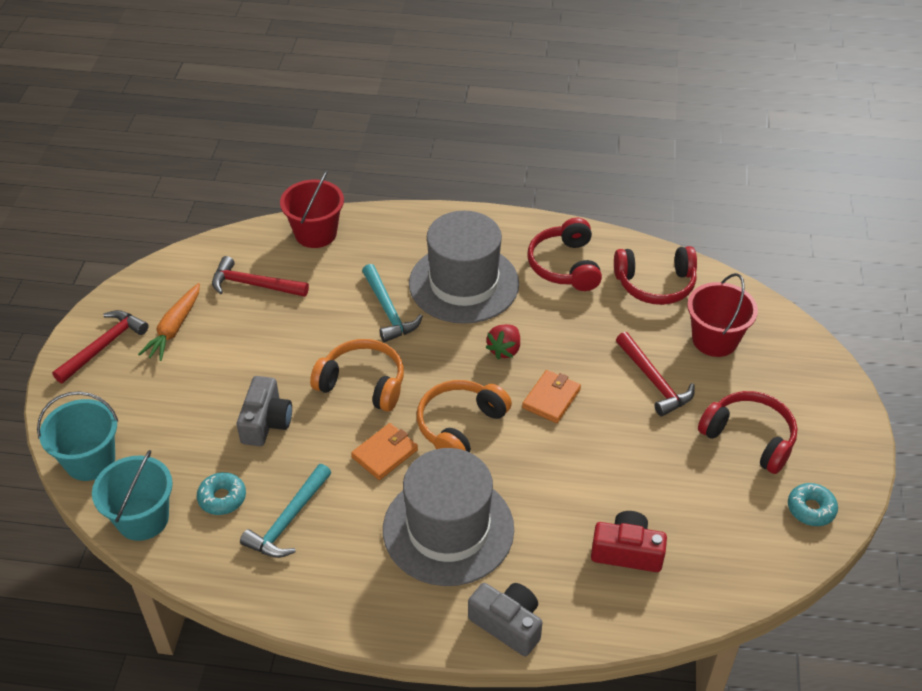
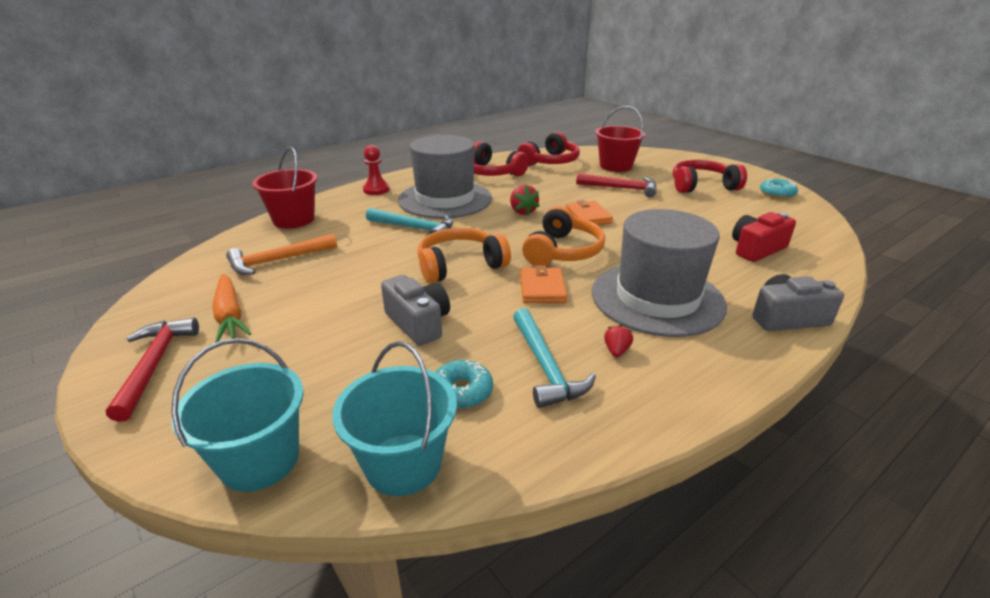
camera: 45 degrees left, 15 degrees down
(254, 284) = (278, 260): red hammer -> orange hammer
(346, 546) = (616, 351): none -> red strawberry
(425, 227) = (376, 190): none -> red pawn
(460, 426) = (563, 251): orange headphones -> orange headphones turned 150 degrees counterclockwise

